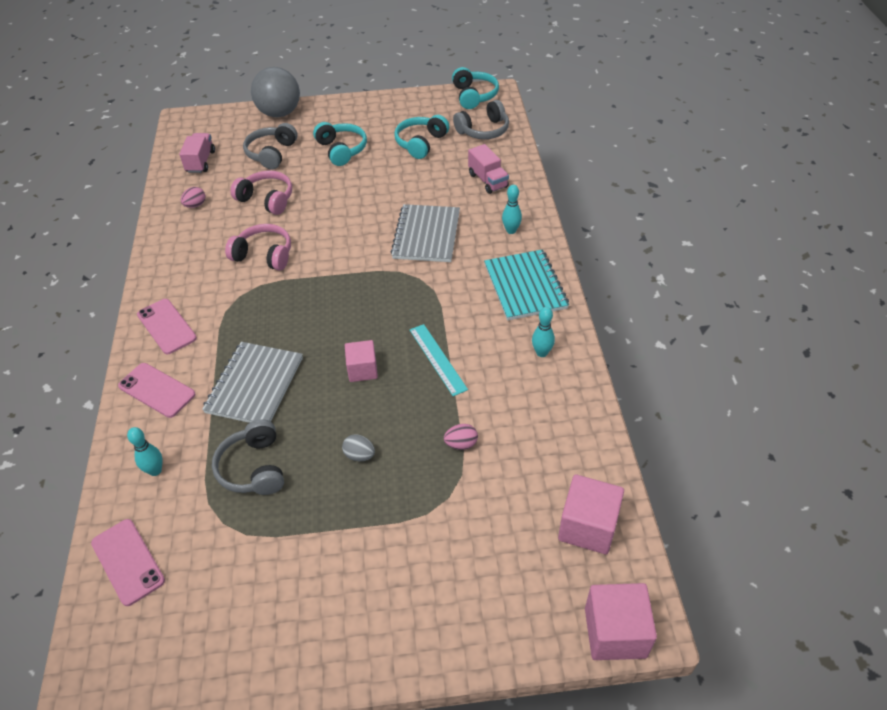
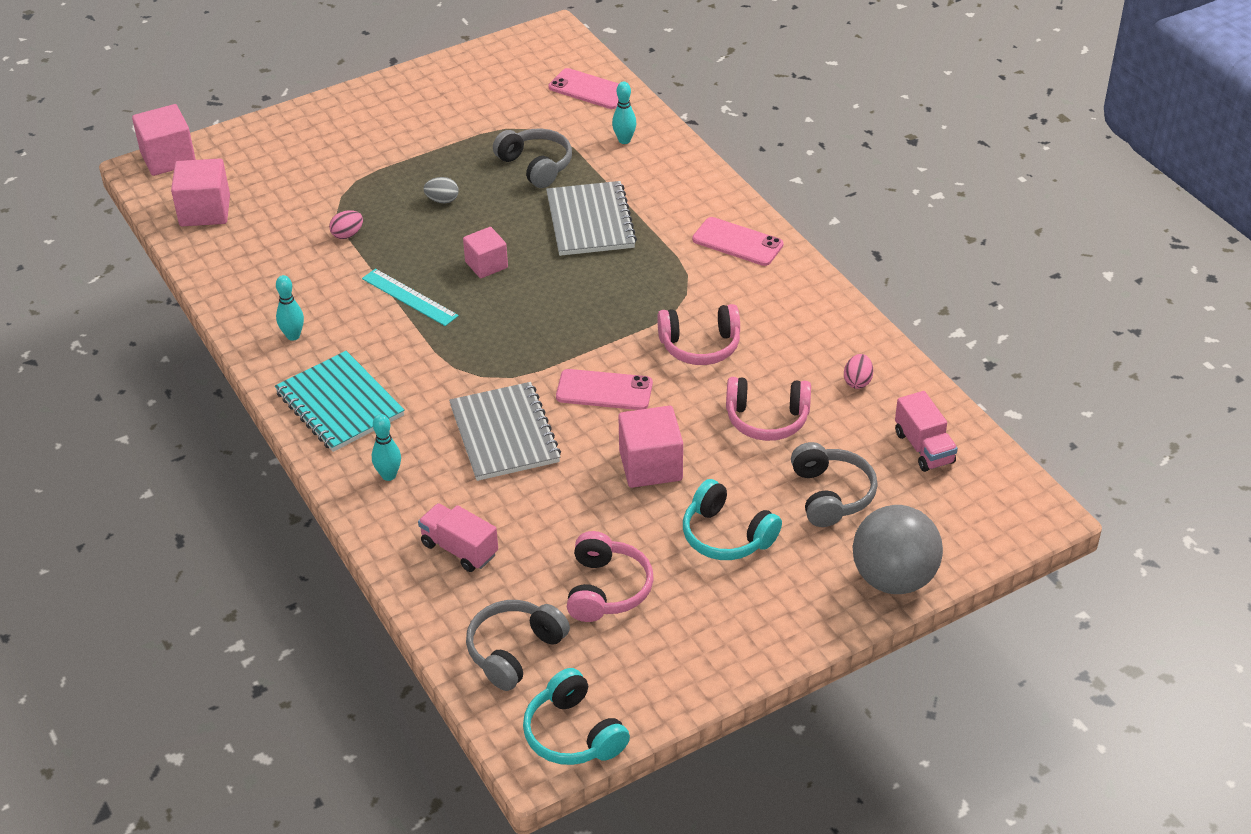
camera: 155 degrees right, 5 degrees down
(157, 390) = (686, 190): pink phone -> pink phone (604, 390)
(353, 193) = (650, 465): none -> pink cube
(421, 143) = (606, 589): turquoise headphones -> pink headphones

